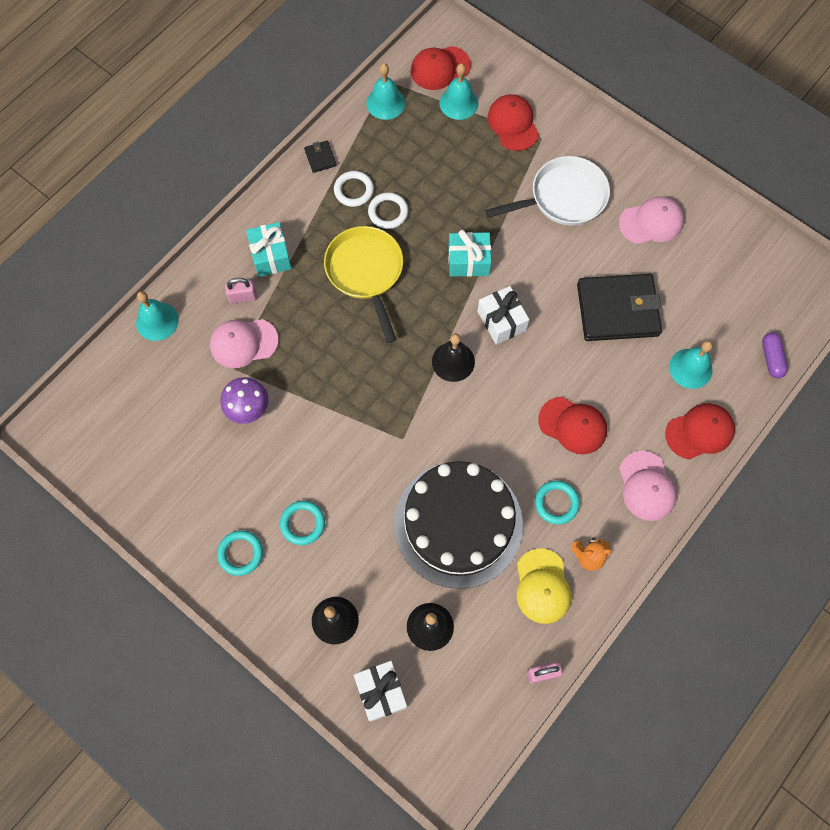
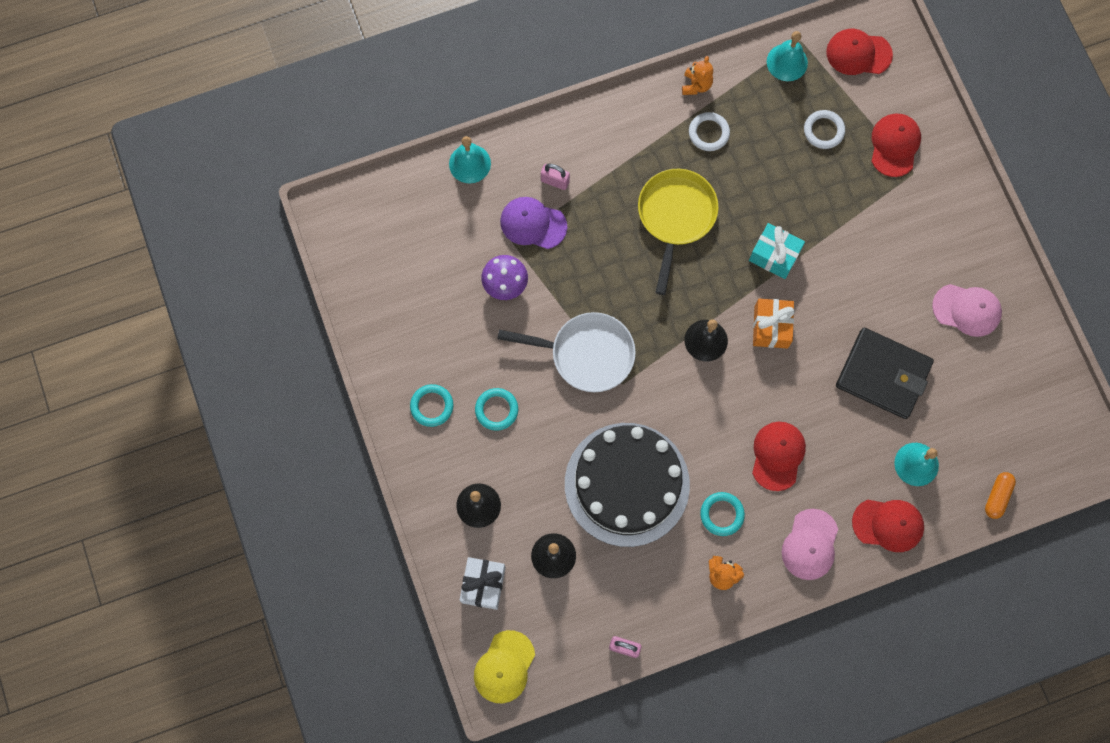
camera: 30 degrees right, 5 degrees up
(243, 343) = (533, 224): pink cap -> purple cap
(270, 256) = (600, 156): turquoise gift -> none
(320, 158) = (696, 85): black wallet -> orange teddy bear
(388, 212) = (728, 170): white ring -> white ring (823, 131)
(458, 103) = (855, 98): turquoise bell -> none
(501, 321) = (771, 327): white gift -> orange gift
(542, 586) = (667, 577): yellow cap -> yellow cap (504, 667)
(563, 197) = (898, 242): white pan -> white pan (587, 354)
(573, 425) = (777, 455): red cap -> red cap turned 135 degrees counterclockwise
(771, 358) = (997, 496): purple capsule -> orange capsule

